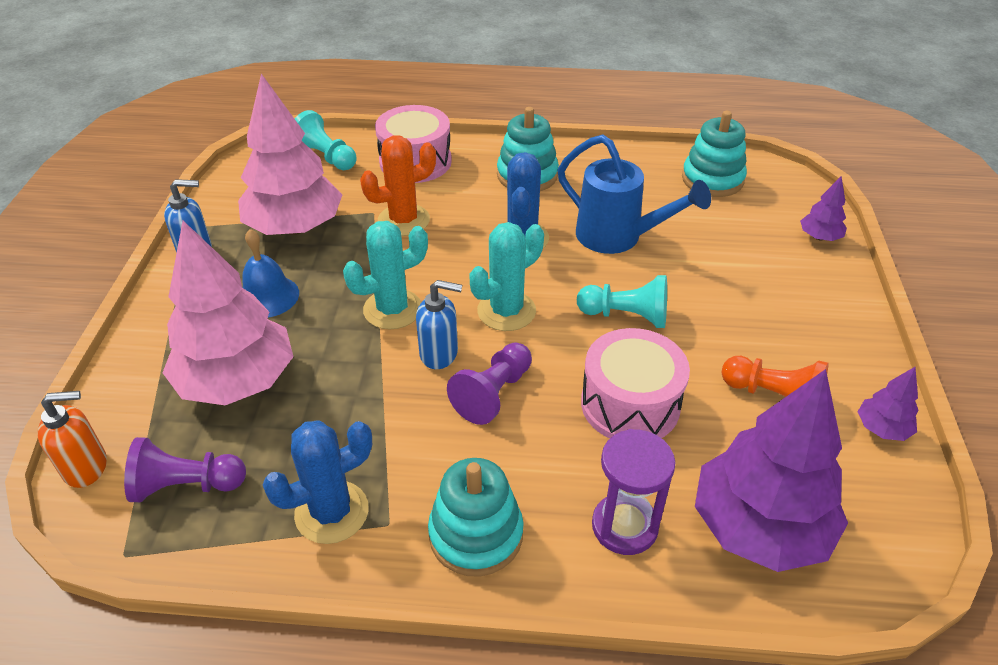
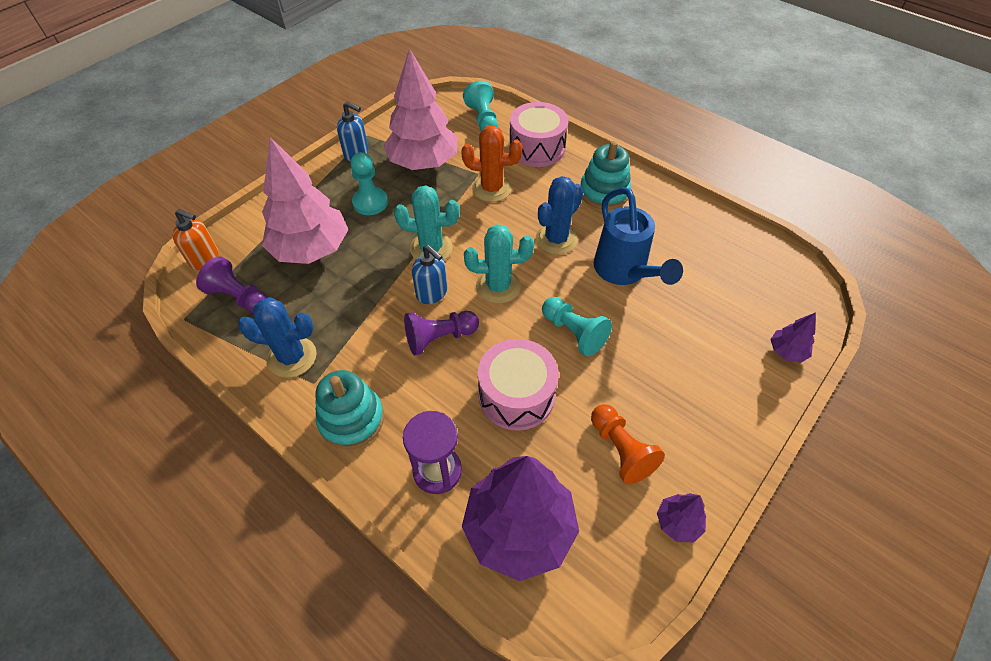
camera: 35 degrees right, 10 degrees up
(268, 296) = (370, 202): blue bell -> turquoise pawn
(712, 179) = (744, 261): turquoise stacking toy -> none

